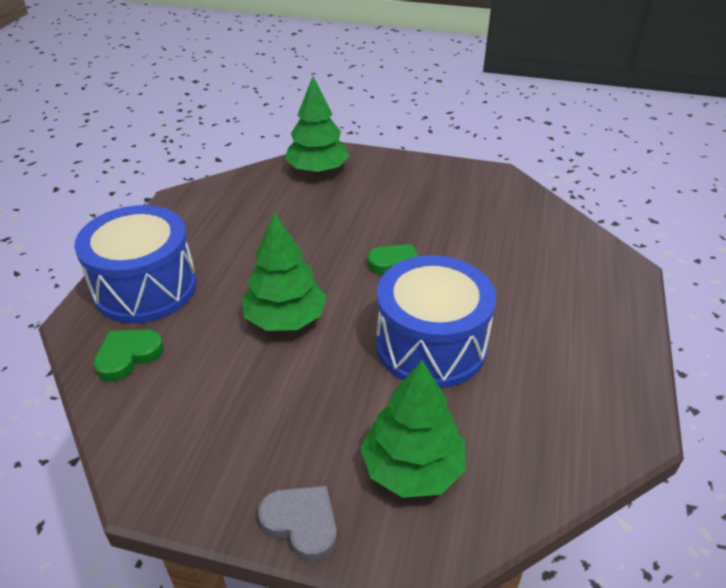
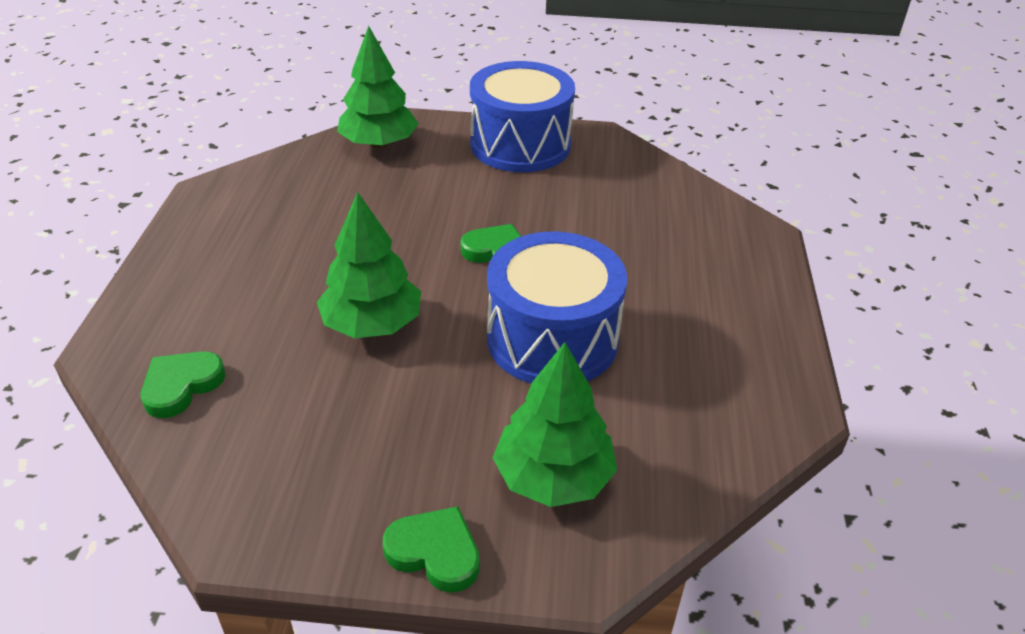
camera: 10 degrees left, 0 degrees up
(145, 288) = (186, 302): blue drum -> blue drum (520, 144)
(301, 523) = (435, 552): grey heart -> green heart

